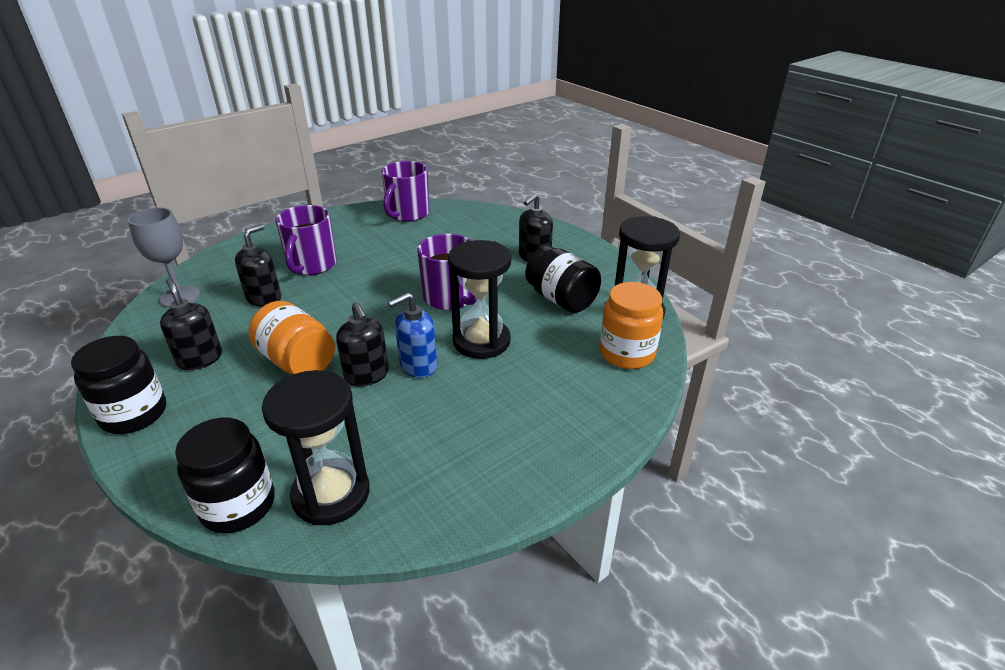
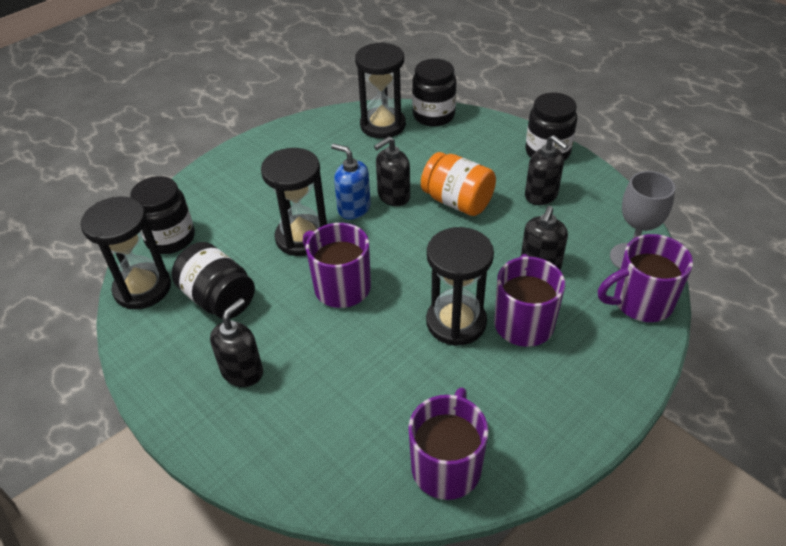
camera: 175 degrees right, 10 degrees up
(210, 269) = (640, 302): none -> purple mug
(363, 269) = (456, 322): none -> black hourglass
(367, 375) = (393, 196): black soap dispenser -> black soap dispenser turned 90 degrees counterclockwise
(418, 366) = (354, 208): blue soap dispenser -> blue soap dispenser turned 105 degrees counterclockwise
(626, 354) = (170, 238): orange jar -> black jar

